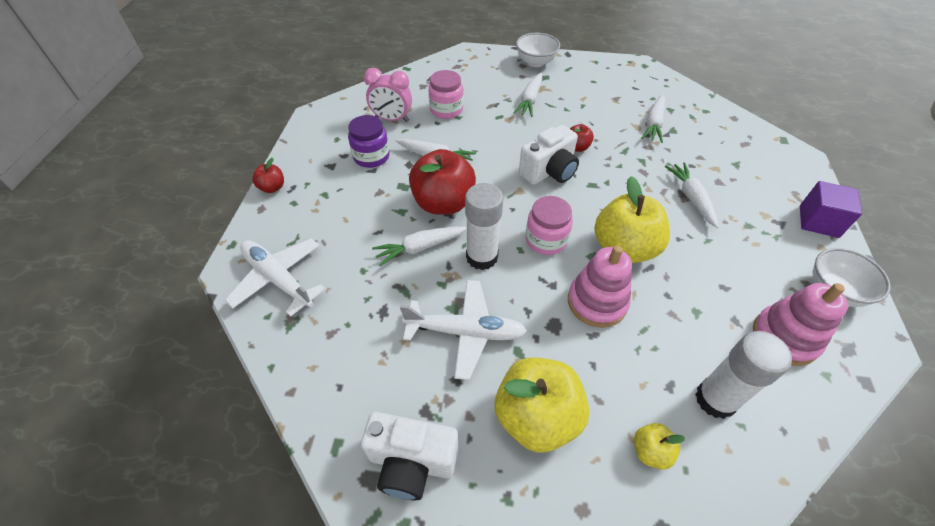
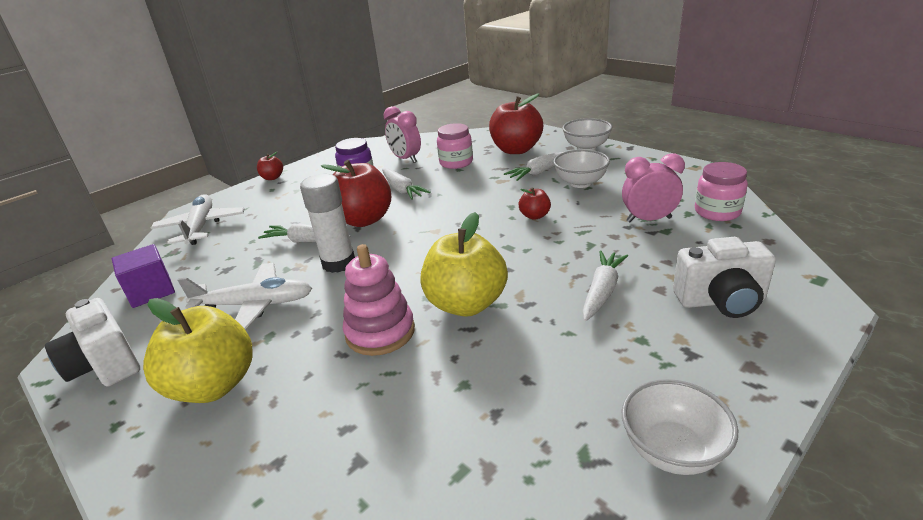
camera: 40 degrees right, 20 degrees down
(465, 332) = (254, 305): white plane -> white plane turned 45 degrees counterclockwise
(482, 80) = (516, 150): none -> red apple
(546, 240) = (405, 271): pink jar -> pink jar (717, 212)
(549, 171) = (481, 225): white camera -> white camera (721, 301)
(572, 102) = (580, 183): none -> white bowl
(650, 451) = (252, 466): yellow apple -> none
(654, 124) = (648, 220): white carrot -> pink clock
(715, 399) = (370, 465): white glue stick -> none
(784, 337) = (531, 458): pink stacking toy -> none
(818, 221) = (755, 374): purple cube -> purple cube (151, 291)

